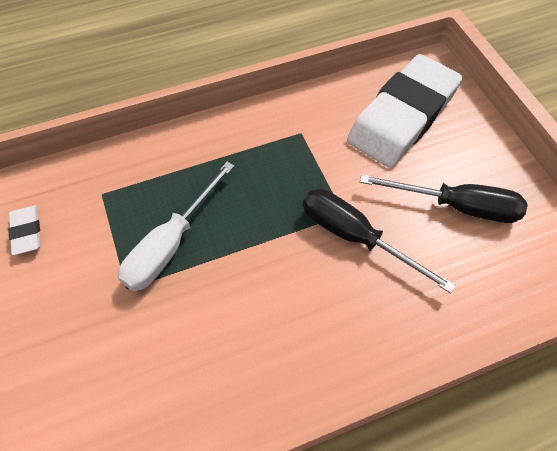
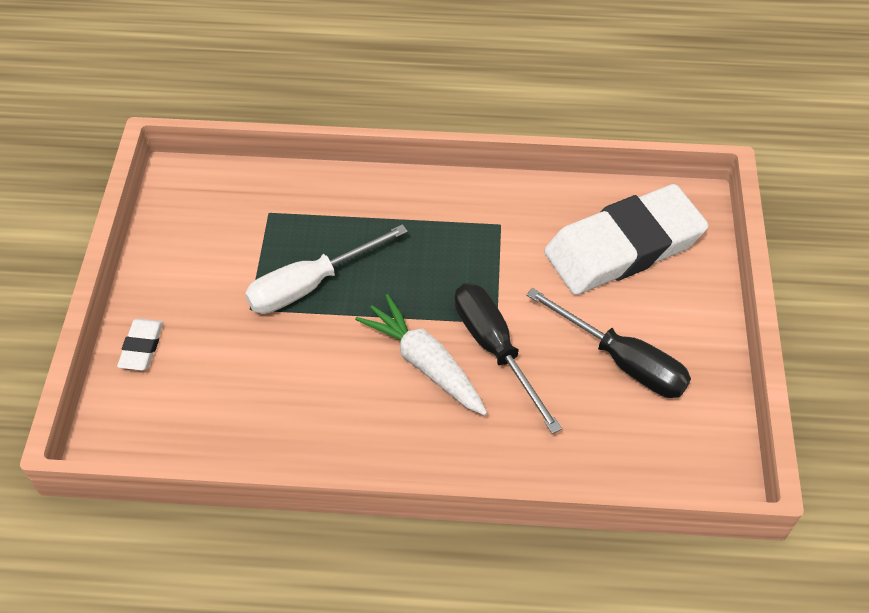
camera: 25 degrees right, 5 degrees down
(26, 232) = (184, 222): white eraser -> white eraser (142, 347)
(306, 274) = (425, 363): none -> white carrot

